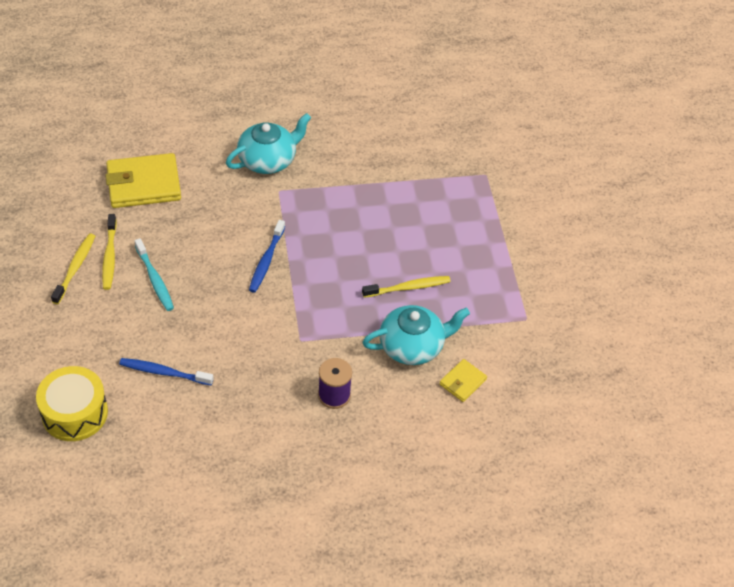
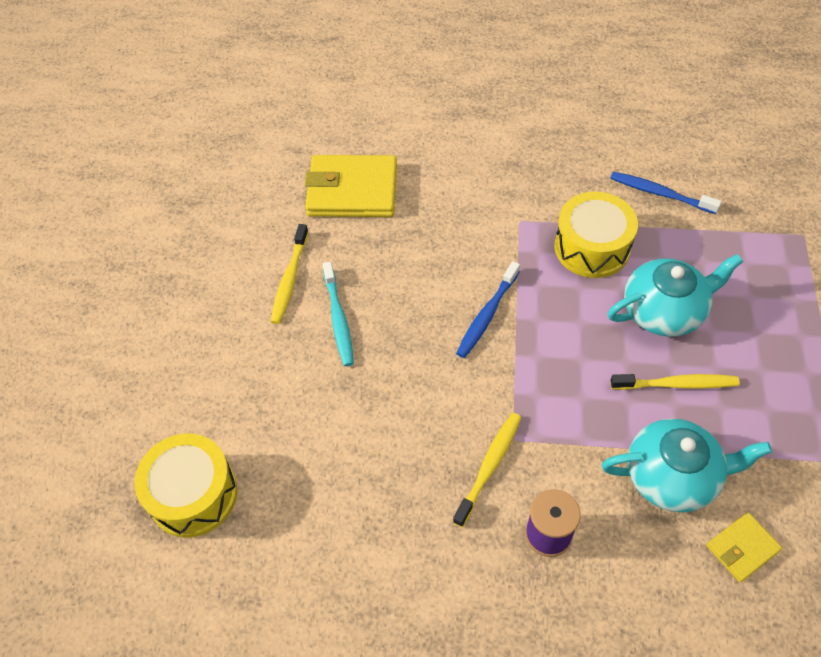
camera: 20 degrees right, 5 degrees up
(75, 268) = (244, 288): yellow toothbrush -> yellow toothbrush (489, 466)
(164, 372) = (321, 455): blue toothbrush -> blue toothbrush (660, 193)
(268, 160) = (513, 179): turquoise teapot -> turquoise teapot (664, 311)
(336, 203) = (592, 247): none -> yellow drum

